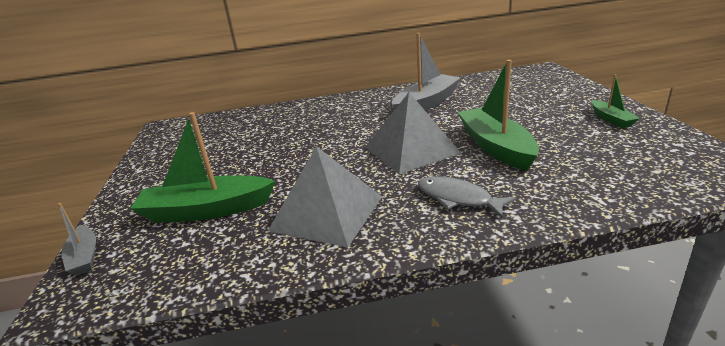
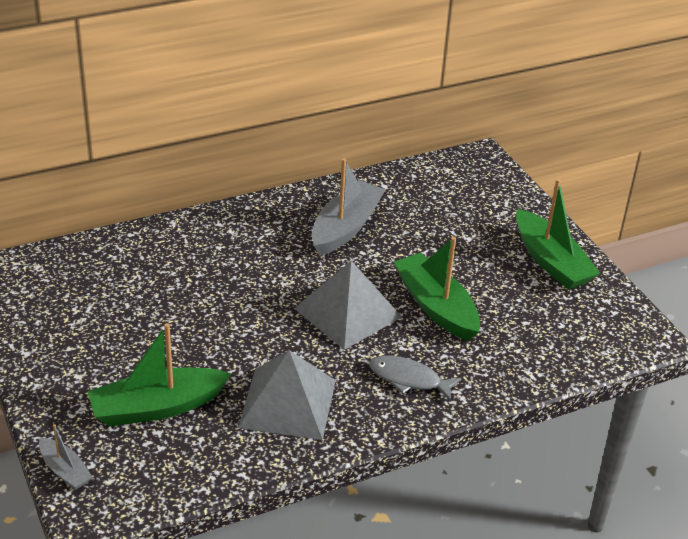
camera: 20 degrees left, 10 degrees up
(611, 119) = (551, 261): green boat -> green boat, size x1.92

